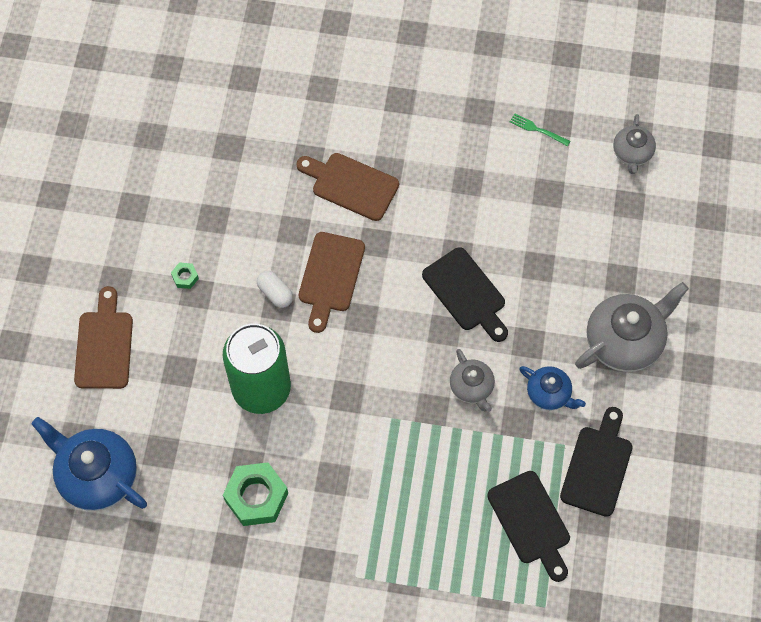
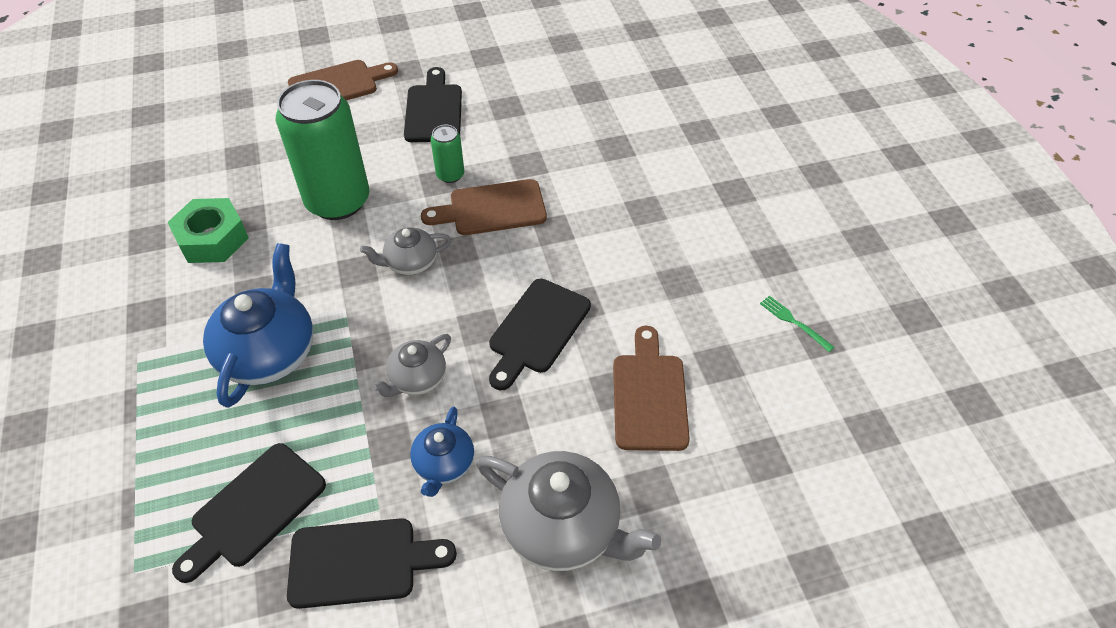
camera: 65 degrees right, 15 degrees down
(97, 475) = (203, 123): blue teapot -> blue teapot (269, 352)
(185, 277) = (433, 110): green nut -> black cutting board
(275, 293) = (450, 175): white capsule -> green can
(351, 185) = (607, 188): brown cutting board -> brown cutting board (649, 396)
(537, 129) = (793, 322): green fork -> green fork turned 45 degrees counterclockwise
(632, 153) = (838, 434): grey teapot -> grey teapot (410, 263)

